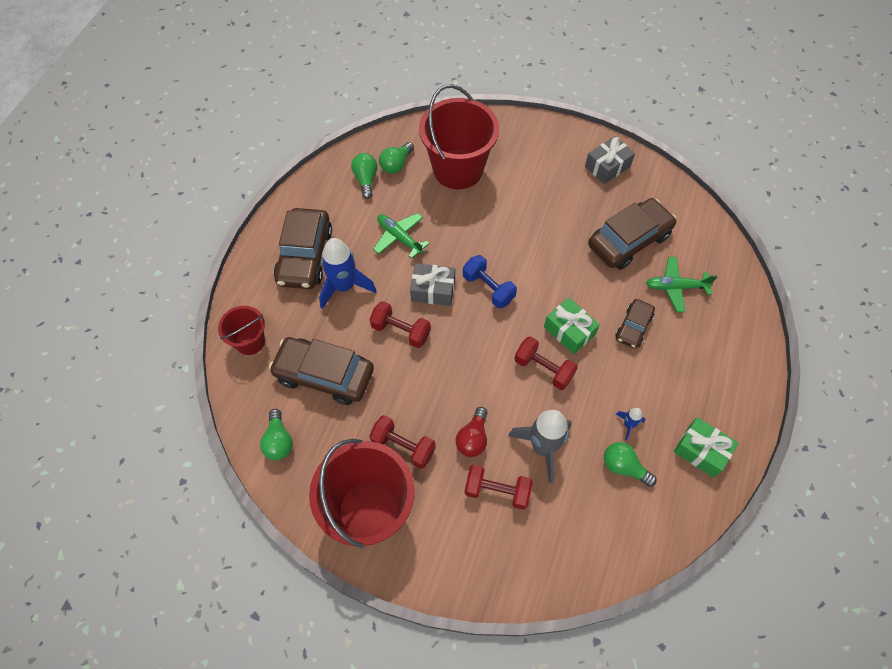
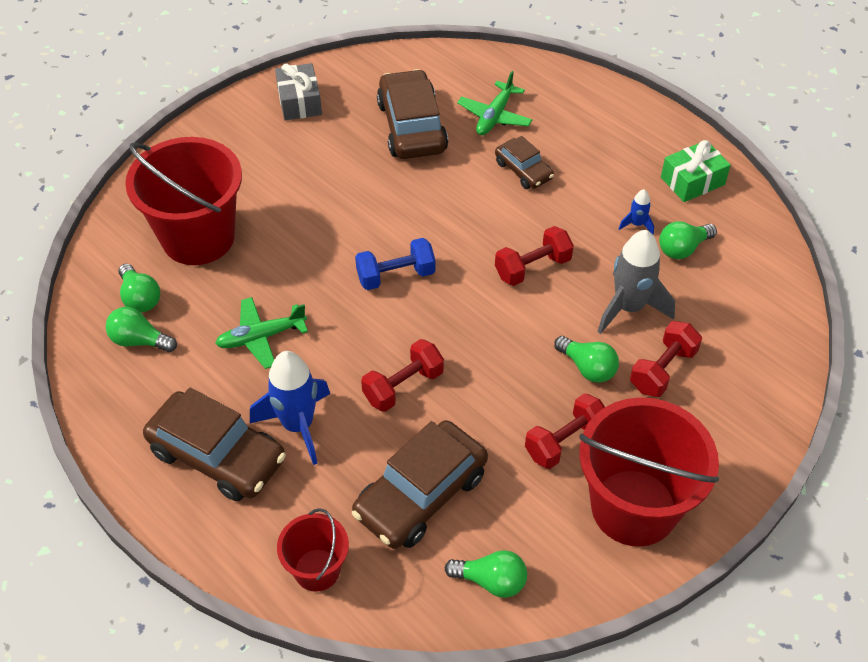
camera: 65 degrees left, 10 degrees down
(433, 290) = (364, 331): grey gift -> none
(473, 438) = (587, 368): red light bulb -> green light bulb
(569, 331) = (497, 225): green gift -> none

